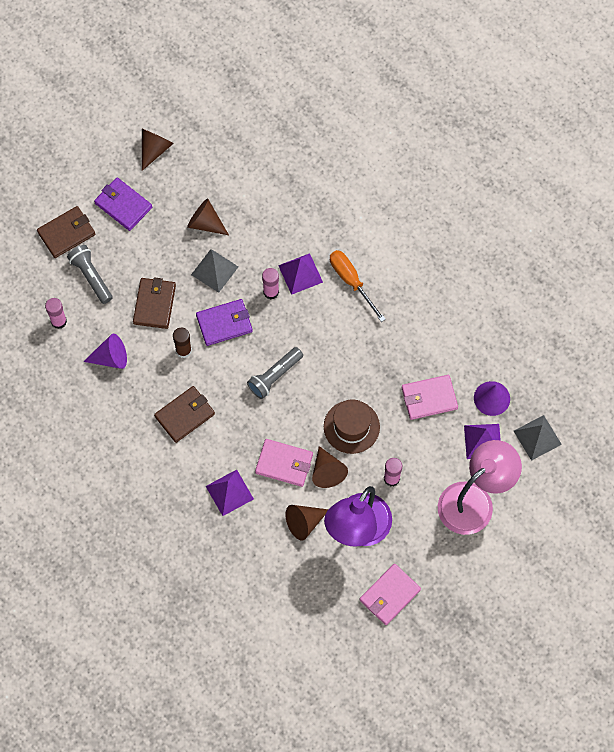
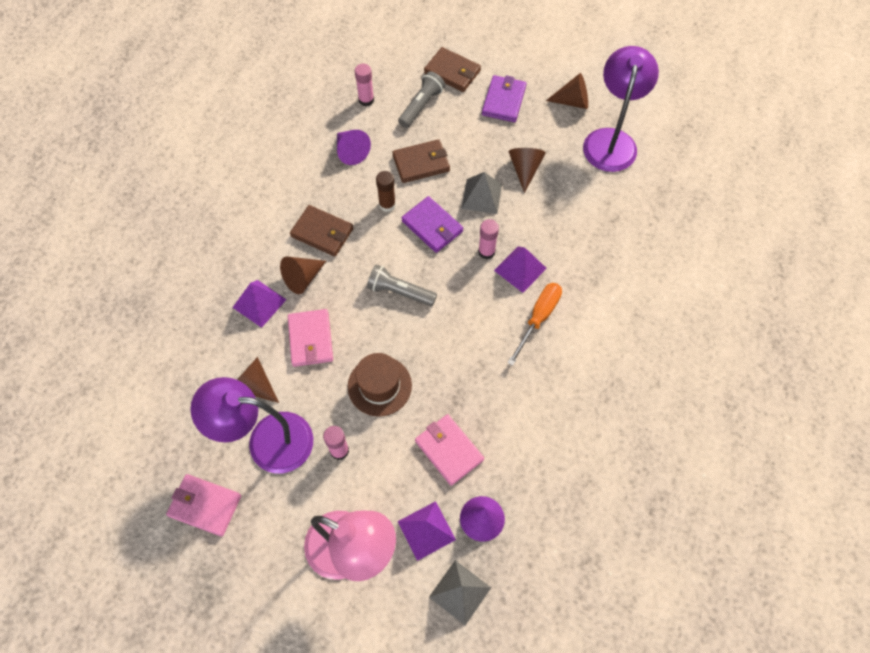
camera: 65 degrees right, 5 degrees down
(212, 139) = (611, 140): none -> purple lamp
(327, 471) = (319, 383): brown cone -> brown cone (303, 278)

